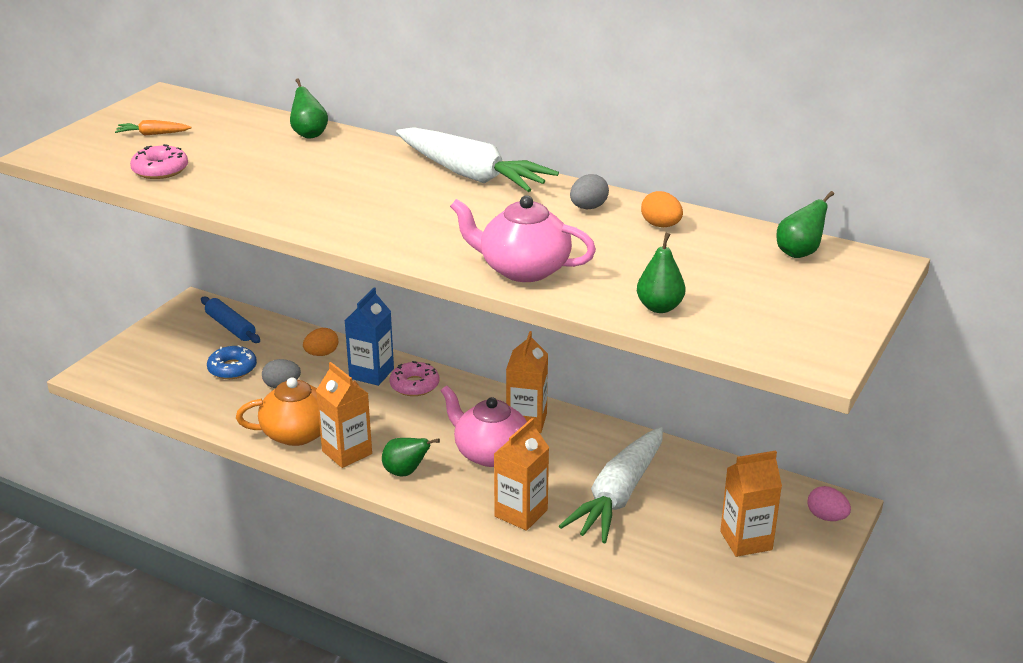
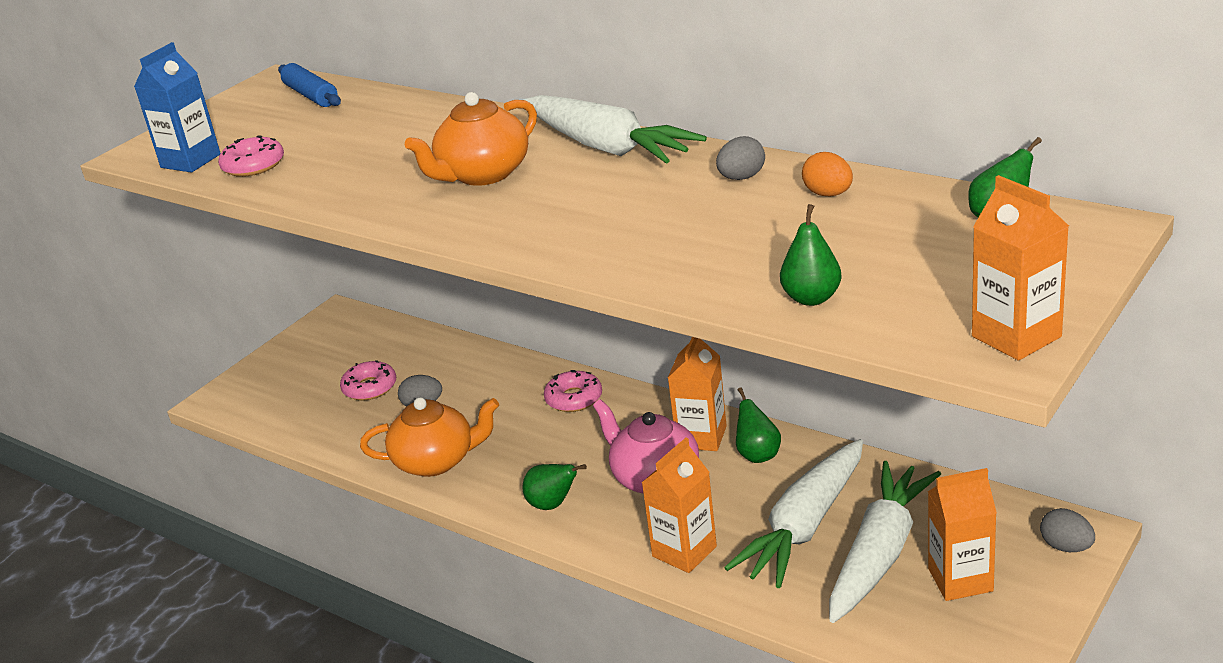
camera: 10 degrees right, 0 degrees up
(153, 134) = (254, 124): orange carrot -> none
(231, 327) = (373, 339): blue rolling pin -> blue rolling pin (311, 95)
(232, 368) = (370, 387): blue donut -> pink donut
(309, 134) = (428, 112): green pear -> green pear (758, 455)
(321, 354) = (471, 366): orange egg -> none
(347, 452) = (487, 483): orange carton -> orange carton (1016, 337)
(368, 191) = (483, 174): none -> orange teapot
(371, 373) = (525, 386): blue carton -> blue carton (190, 161)
(523, 269) = (649, 259): pink teapot -> none
(680, 519) = (879, 553): none -> white carrot
(826, 517) = (1066, 547): pink egg -> grey egg

